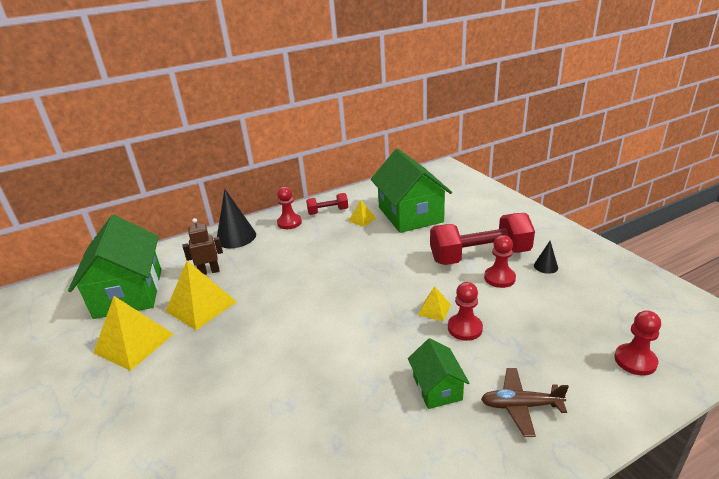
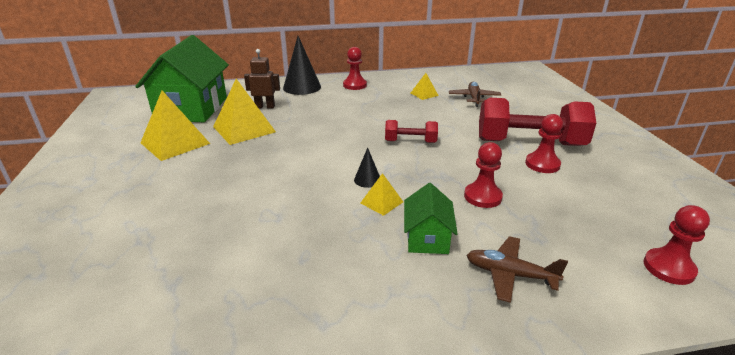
camera: 15 degrees right, 0 degrees up
(328, 211) = (395, 83): red dumbbell -> red dumbbell (410, 141)
(410, 214) = (474, 98): green house -> brown plane
(434, 309) = (458, 175): yellow pyramid -> yellow pyramid (381, 202)
(545, 266) = (600, 165): black cone -> black cone (367, 180)

